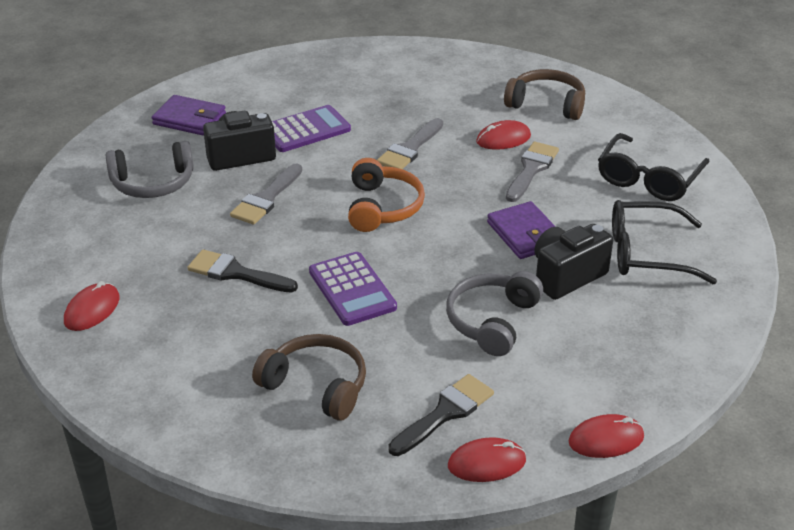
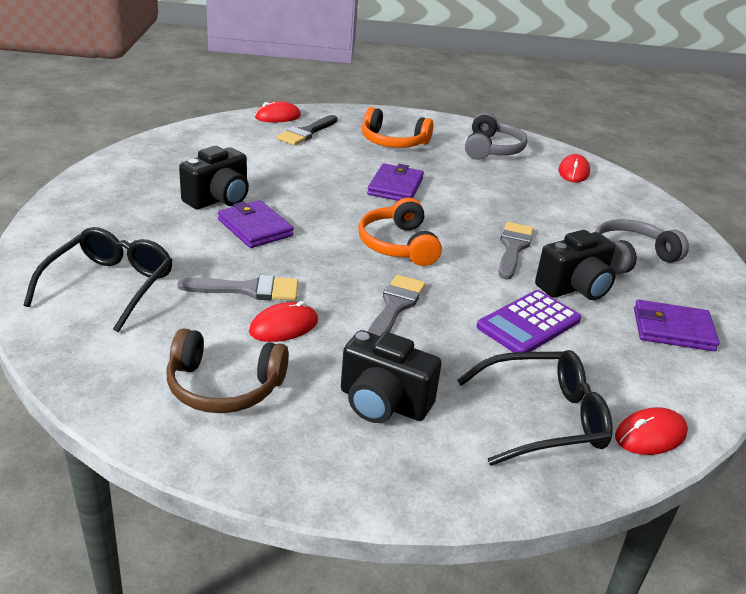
camera: 165 degrees right, 5 degrees down
(236, 273) = (492, 194): black brush -> none
(316, 385) = (393, 142): brown headphones -> orange headphones
(352, 289) = (395, 187): purple calculator -> purple wallet
(442, 89) = (383, 403): none -> black camera
(492, 321) = (281, 172): grey headphones -> grey headphones (492, 149)
(531, 169) = (248, 289): grey brush -> grey brush turned 105 degrees counterclockwise
(606, 439) = (203, 124): red mouse -> red mouse (650, 435)
(648, 253) = (139, 217): black glasses -> black glasses (542, 418)

